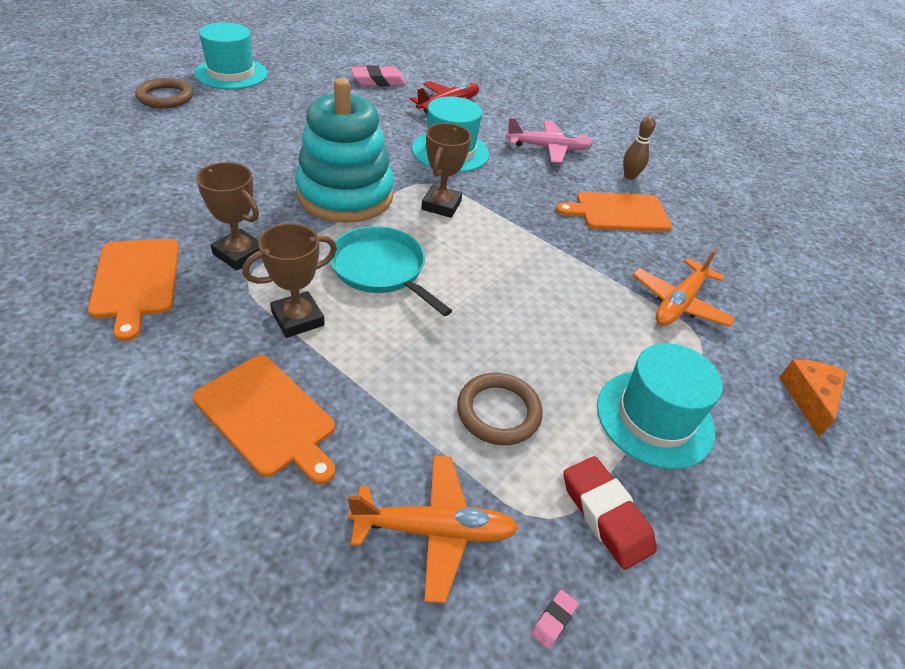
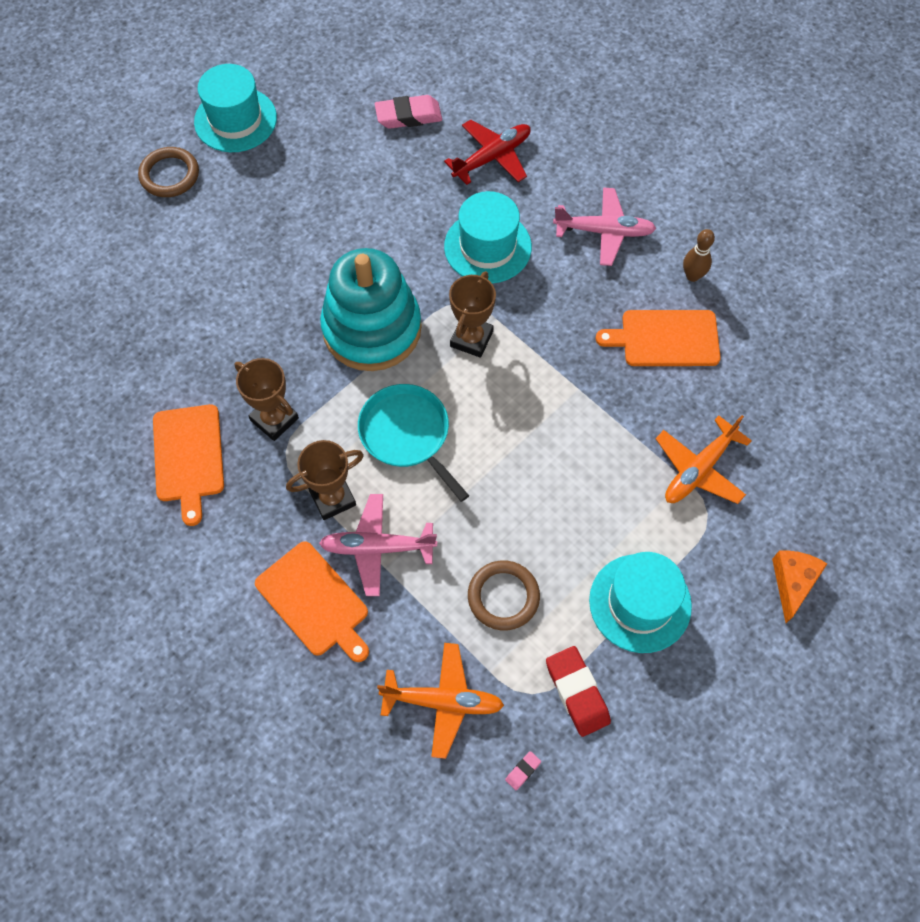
camera: 10 degrees right, 20 degrees up
(347, 364) = (377, 547): none -> pink plane

